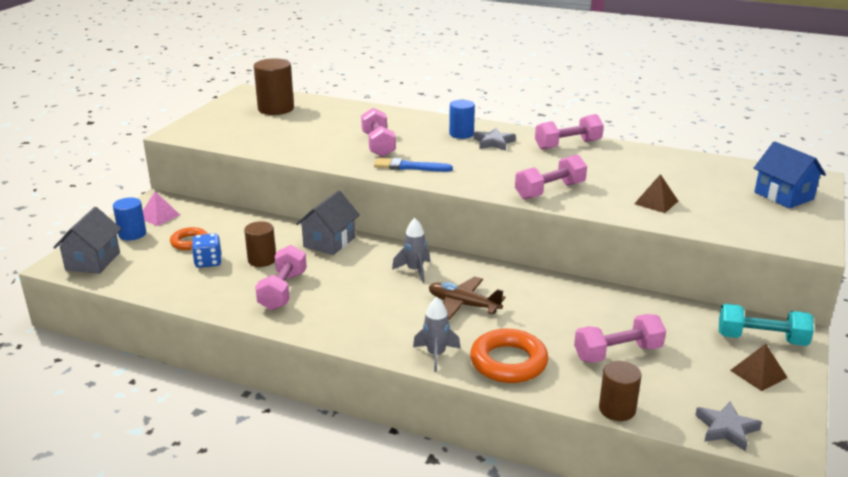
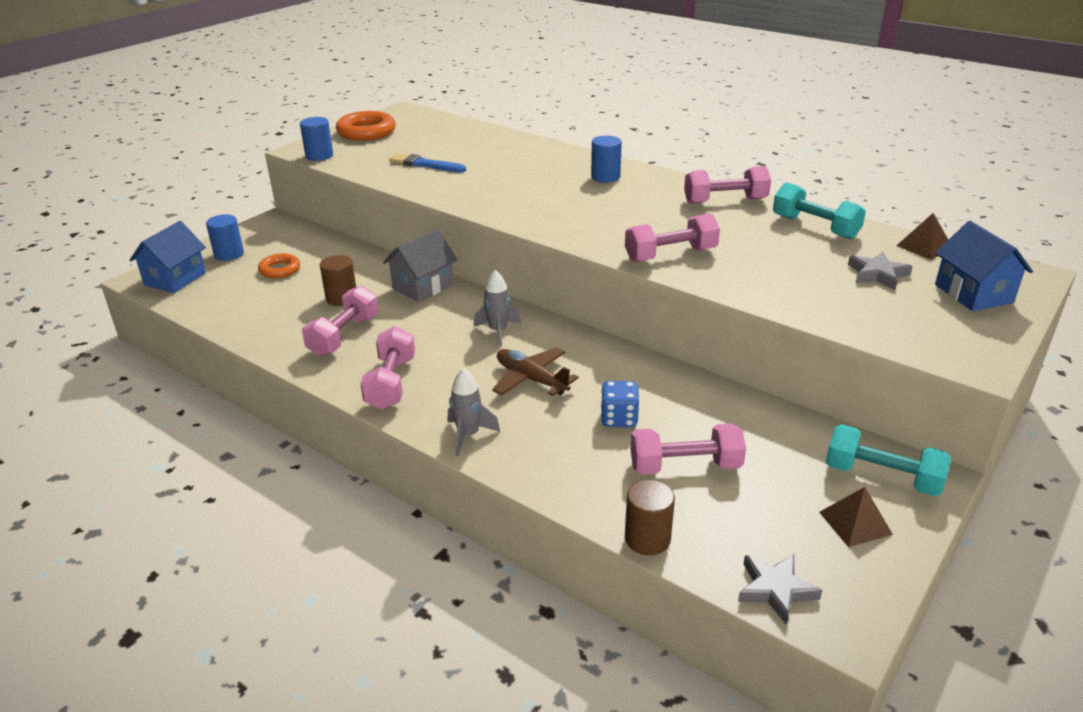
camera: 15 degrees right, 5 degrees up
(93, 261) = (175, 279): grey house -> blue house
(159, 216) = (265, 238): pink pyramid -> none
(198, 137) = (319, 156): none -> blue cylinder
(208, 262) = (286, 294): blue dice -> blue dice (619, 418)
(276, 109) = (419, 131): brown cylinder -> none
(378, 145) = (504, 181): pink dumbbell -> pink dumbbell (391, 383)
(409, 167) = (523, 210): blue brush -> blue brush (425, 164)
(494, 142) = (637, 190): grey star -> grey star (877, 274)
(508, 362) = (547, 457): orange ring -> orange ring (366, 132)
(646, 158) = (815, 227): none -> turquoise dumbbell
(656, 202) = (796, 283): brown pyramid -> brown pyramid (924, 246)

